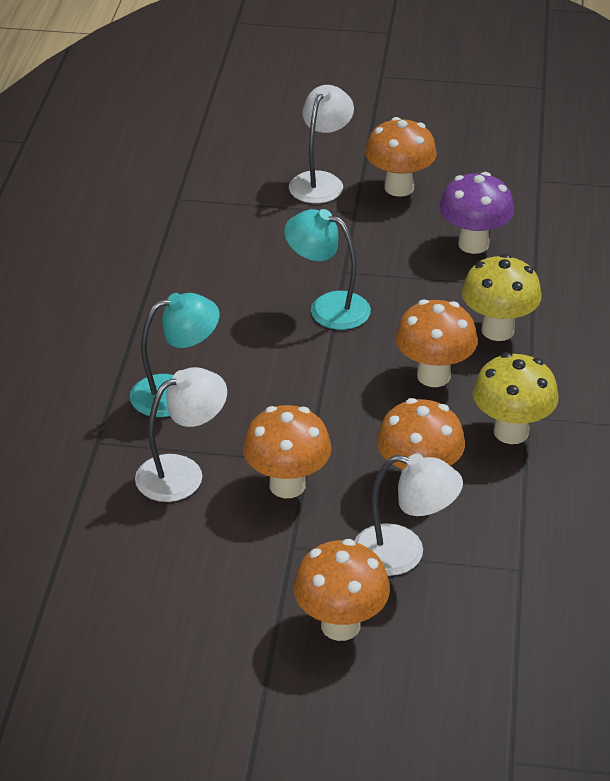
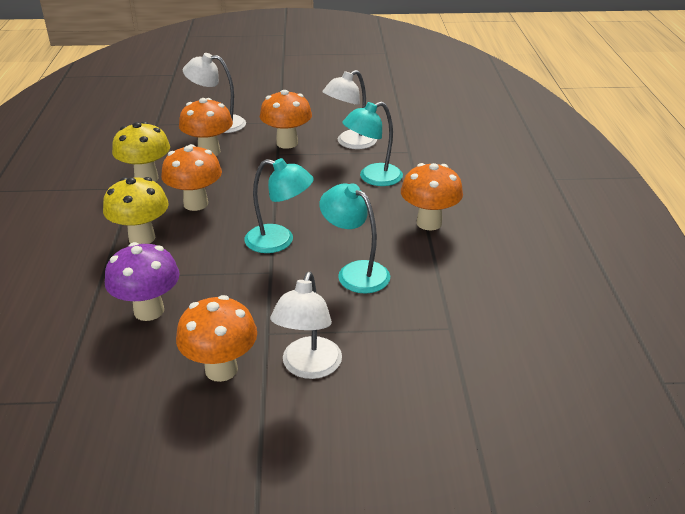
camera: 170 degrees right, 5 degrees down
(249, 260) = (355, 272): none -> turquoise lamp
(340, 625) = (249, 100): orange mushroom -> orange mushroom (429, 223)

